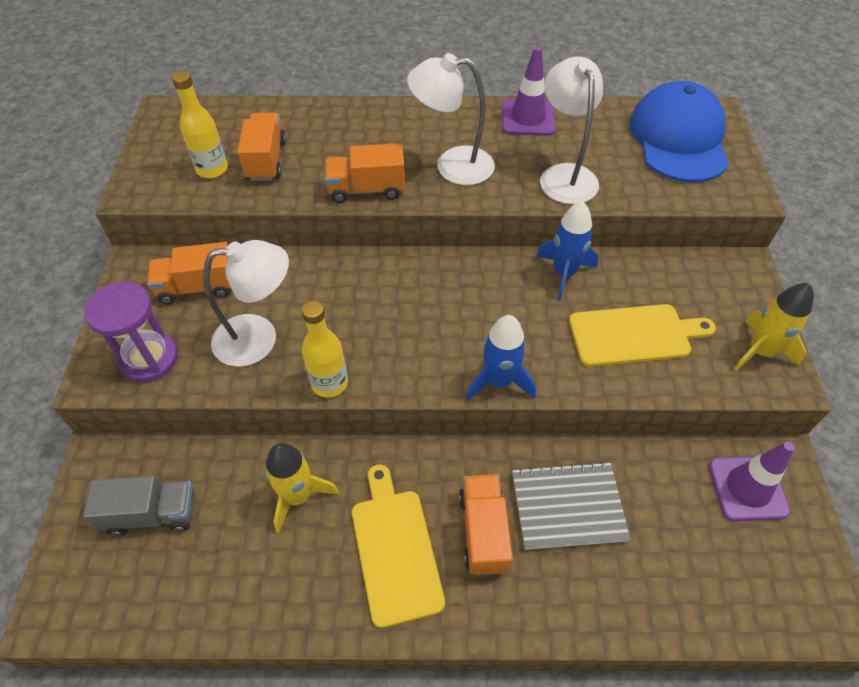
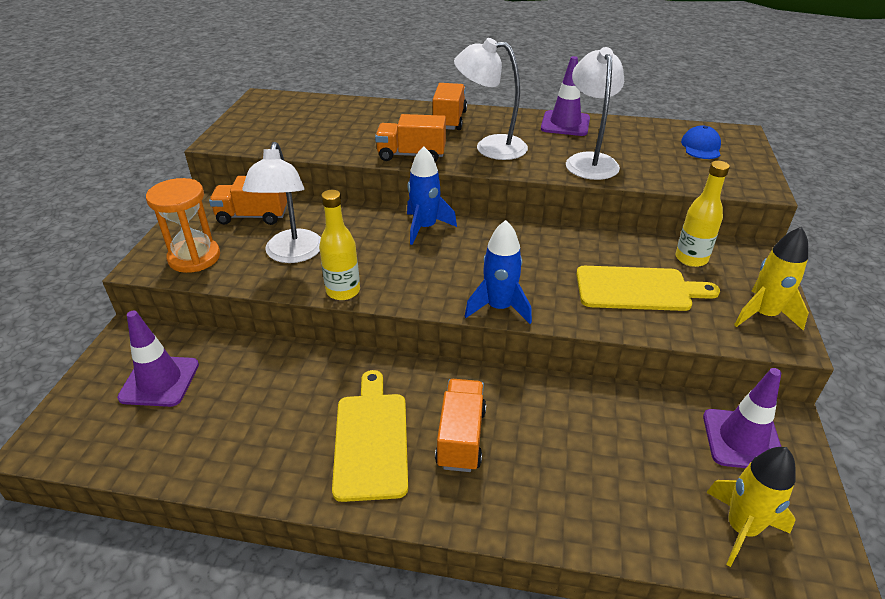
camera: 10 degrees right, 15 degrees down
(149, 359) = (194, 257): purple hourglass -> orange hourglass
(152, 514) = (159, 381): grey truck -> purple traffic cone
(212, 169) = (287, 133): yellow bottle -> yellow bottle (691, 259)
(259, 338) = (292, 254): white lamp -> white lamp turned 90 degrees clockwise
(266, 160) = (333, 131): orange truck -> orange truck (449, 120)
(298, 496) = (293, 386): yellow rocket -> yellow rocket (741, 528)
(564, 273) = (579, 239): blue rocket -> blue rocket (425, 228)
(568, 506) = (550, 429): grey notebook -> none
(678, 138) = (701, 147): blue cap -> blue cap, size x0.45

